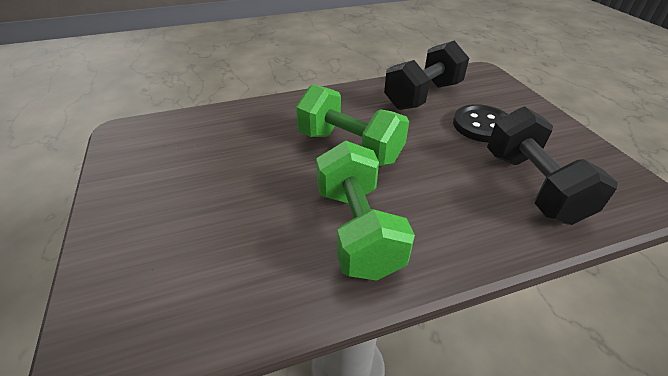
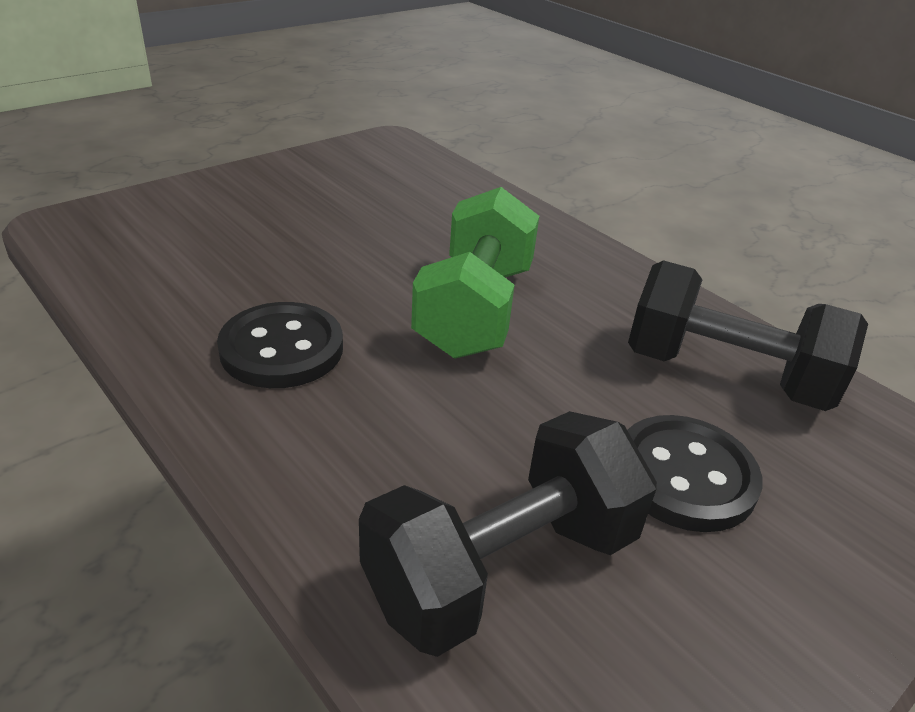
camera: 65 degrees right, 5 degrees down
(357, 230) = (282, 348): green dumbbell -> black button

